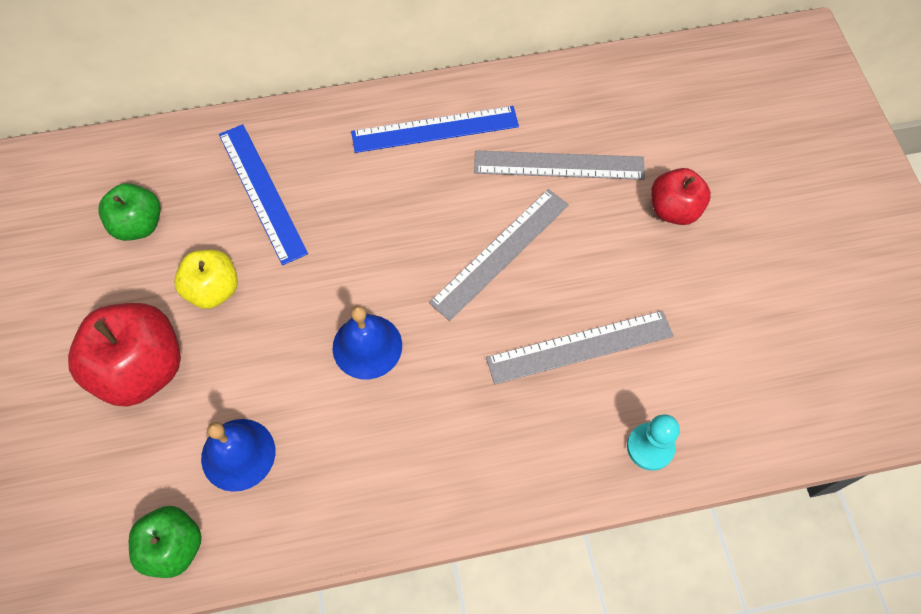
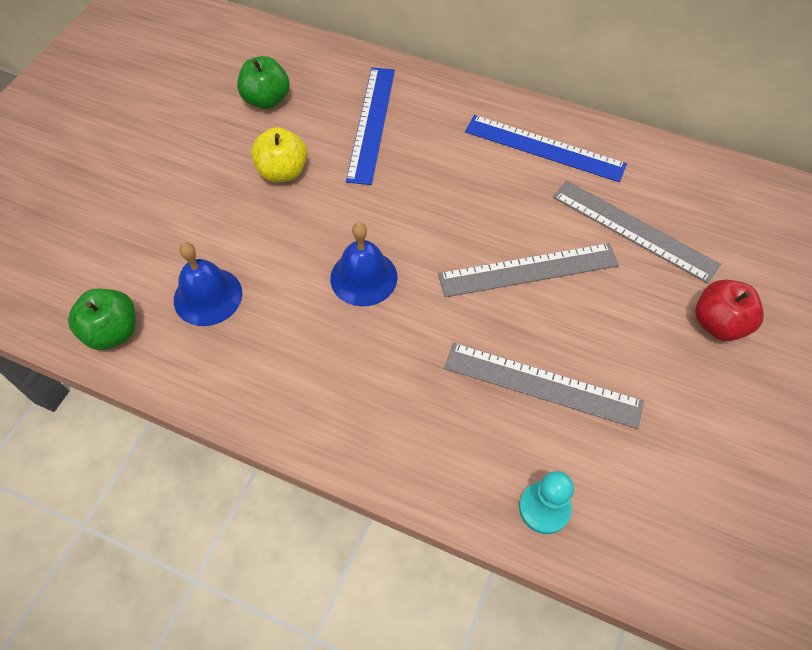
camera: 35 degrees right, 5 degrees down
(142, 369) = (191, 197): red apple -> none

